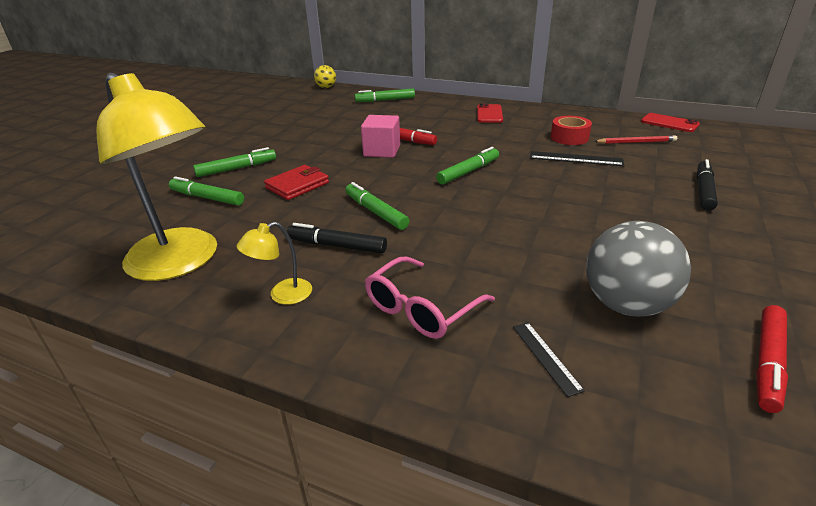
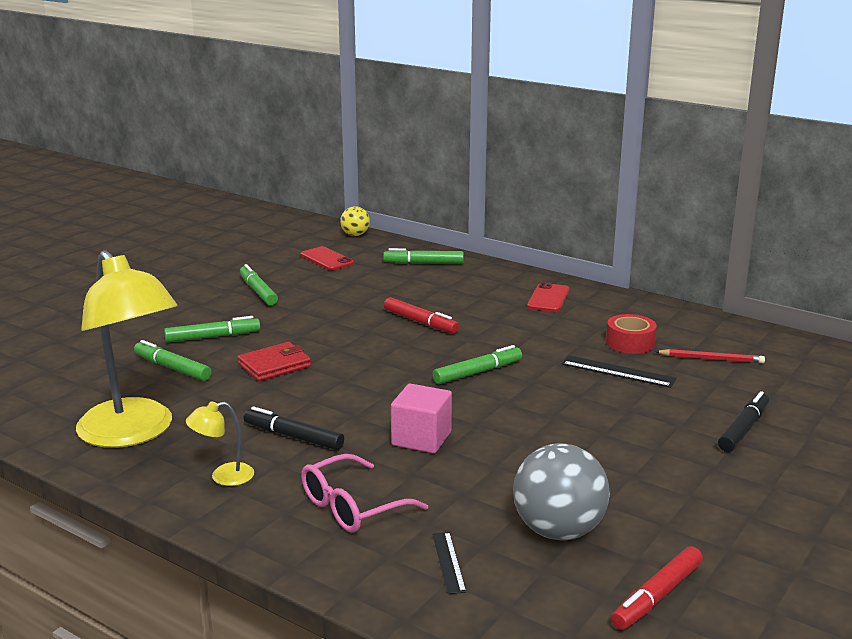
camera: 10 degrees right, 10 degrees down
(376, 212) = (349, 406): green marker -> green marker (258, 291)
(382, 151) = (388, 334): pink cube -> pink cube (421, 438)
(669, 123) = (777, 338): red phone -> red phone (327, 259)

